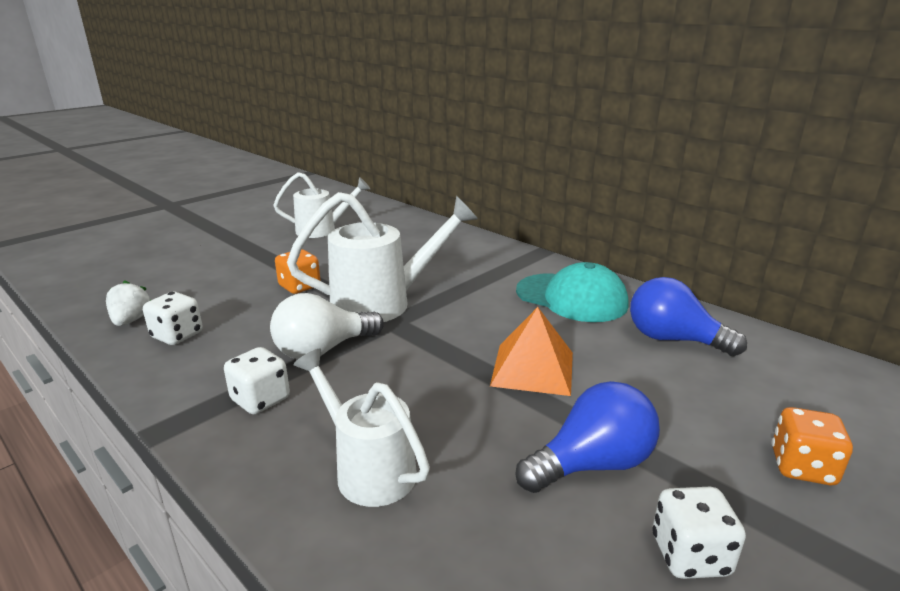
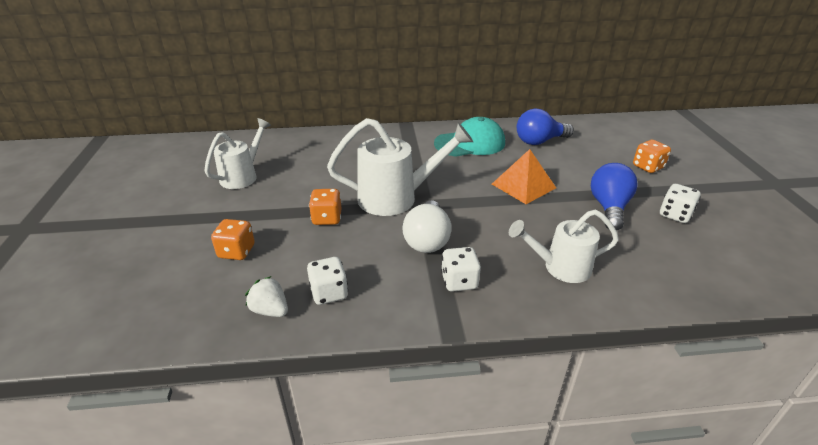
camera: 50 degrees left, 10 degrees up
(205, 274) = (236, 251): none -> orange dice
(382, 303) = (396, 198): white watering can -> white watering can turned 60 degrees clockwise

